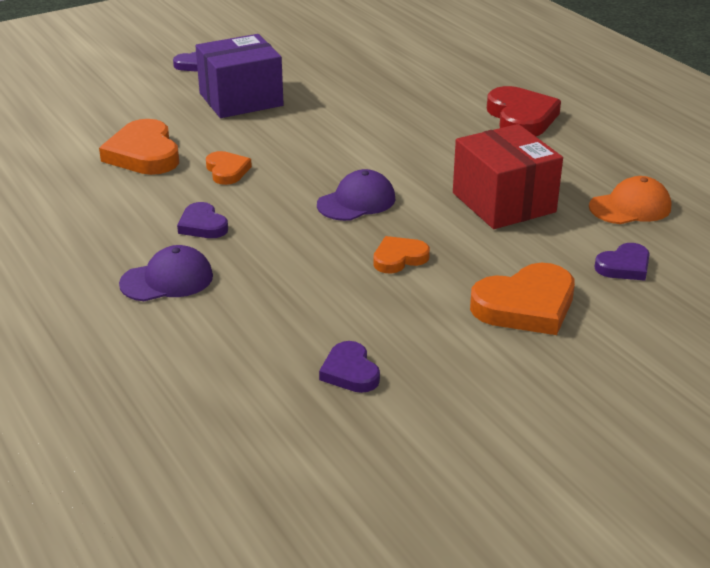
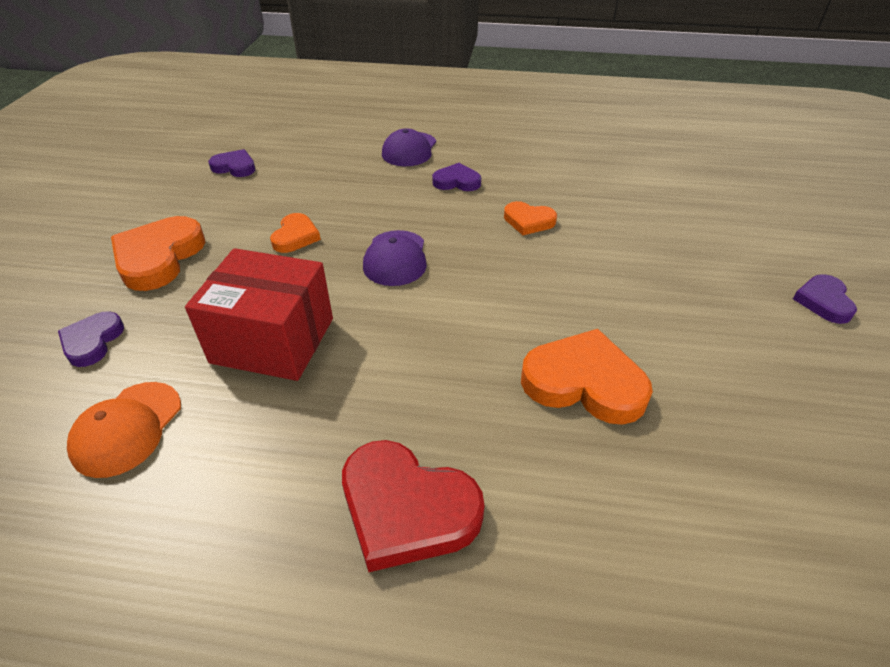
camera: 130 degrees right, 10 degrees up
(144, 154) = (604, 197): orange heart -> orange heart (584, 382)
(241, 99) = (685, 290): purple box -> none

